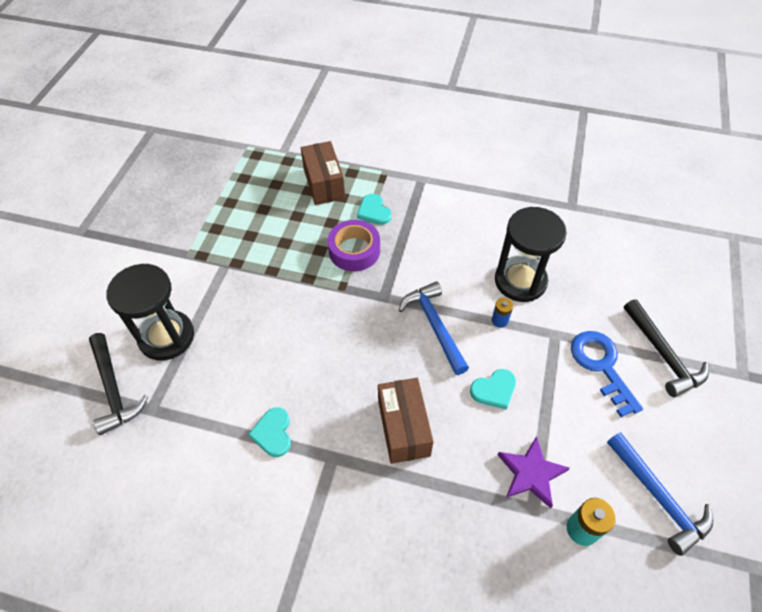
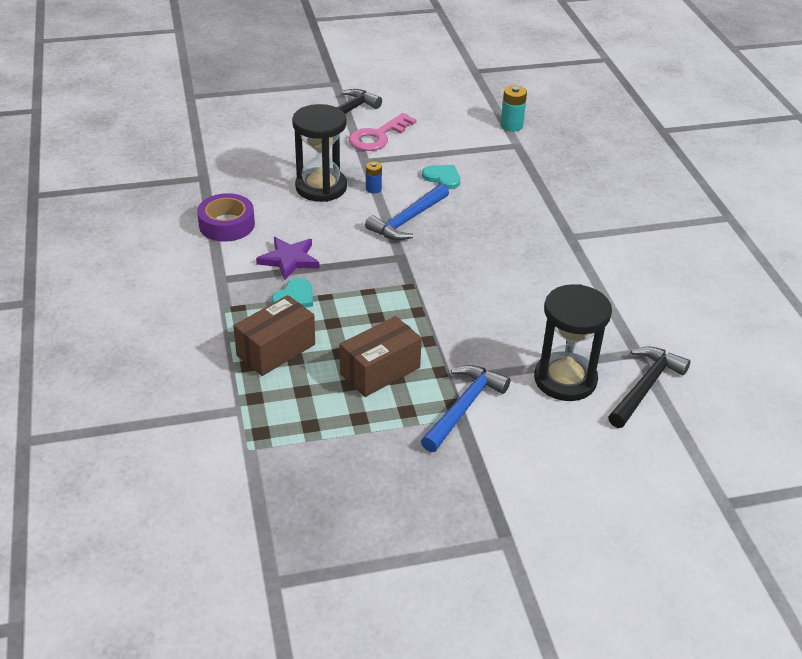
camera: 120 degrees left, 15 degrees down
(273, 433) = (583, 272): turquoise heart -> none
(354, 250) = (359, 293): purple tape -> purple tape (226, 224)
(404, 428) = (514, 210): brown box -> brown box (380, 370)
(531, 473) = (493, 150): purple star -> purple star (289, 259)
(601, 366) = (377, 136): blue key -> pink key
(658, 497) = (462, 103): blue hammer -> blue hammer (463, 407)

